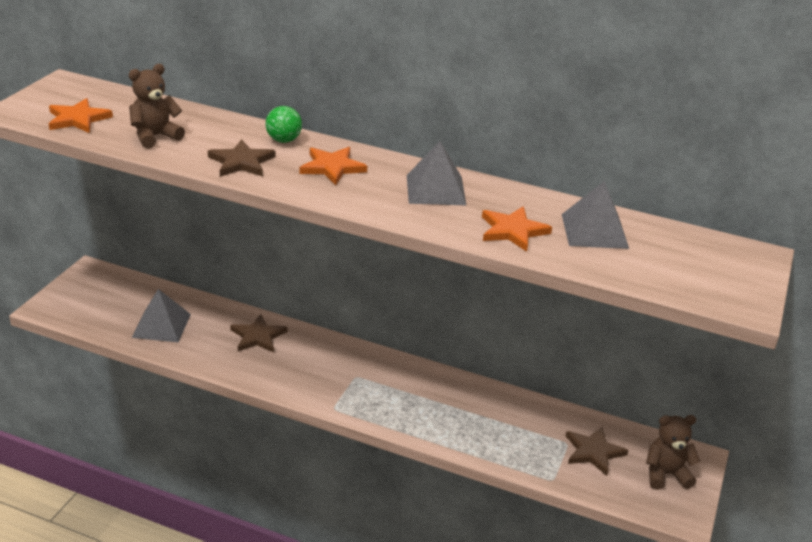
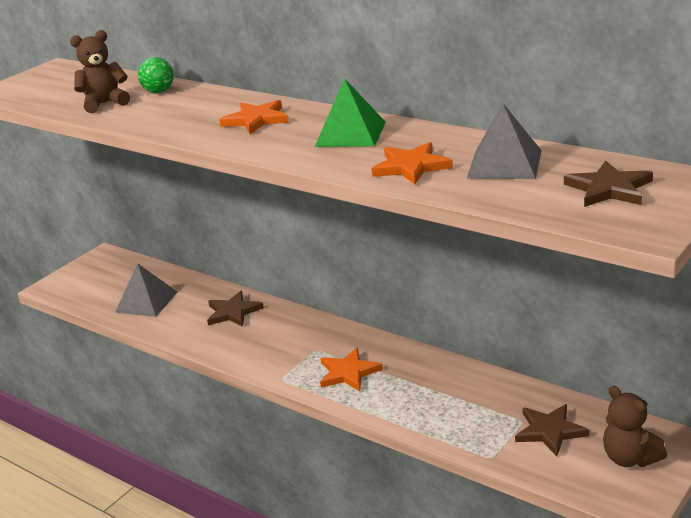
camera: 20 degrees right, 5 degrees down
(78, 119) = (46, 94): orange star -> orange star (348, 373)
(241, 162) = (171, 120): brown star -> brown star (609, 189)
(283, 140) = (223, 100): green ball -> green ball (159, 91)
(435, 189) = (350, 134): grey pyramid -> green pyramid
(666, 474) = (630, 458): brown teddy bear -> brown teddy bear turned 135 degrees counterclockwise

